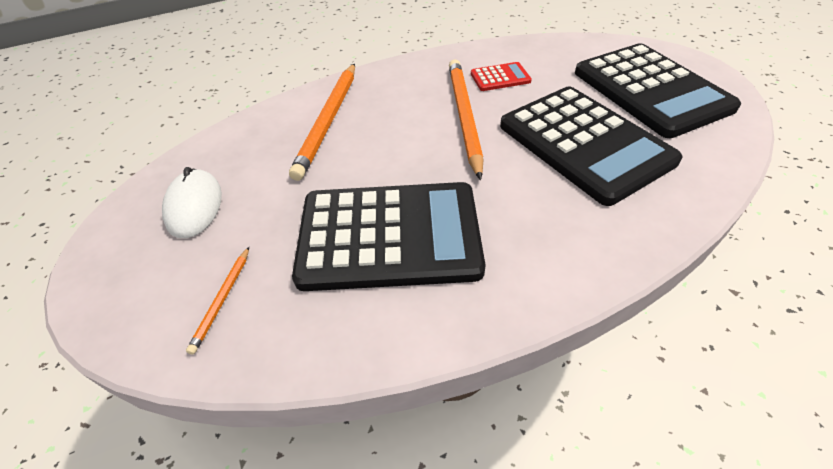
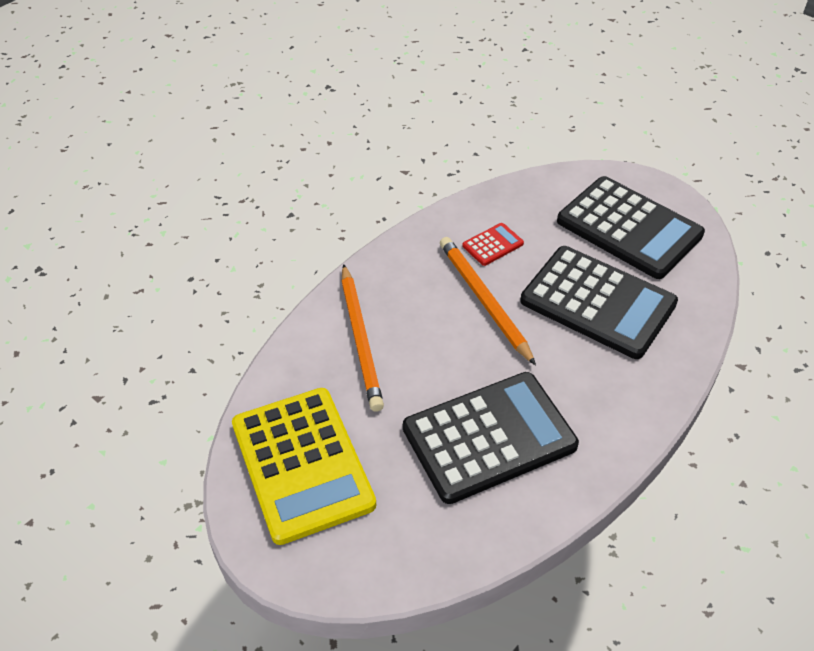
camera: 25 degrees left, 0 degrees up
(194, 206) = (302, 464): white mouse -> yellow calculator
(222, 300) = (394, 532): orange pencil -> none

